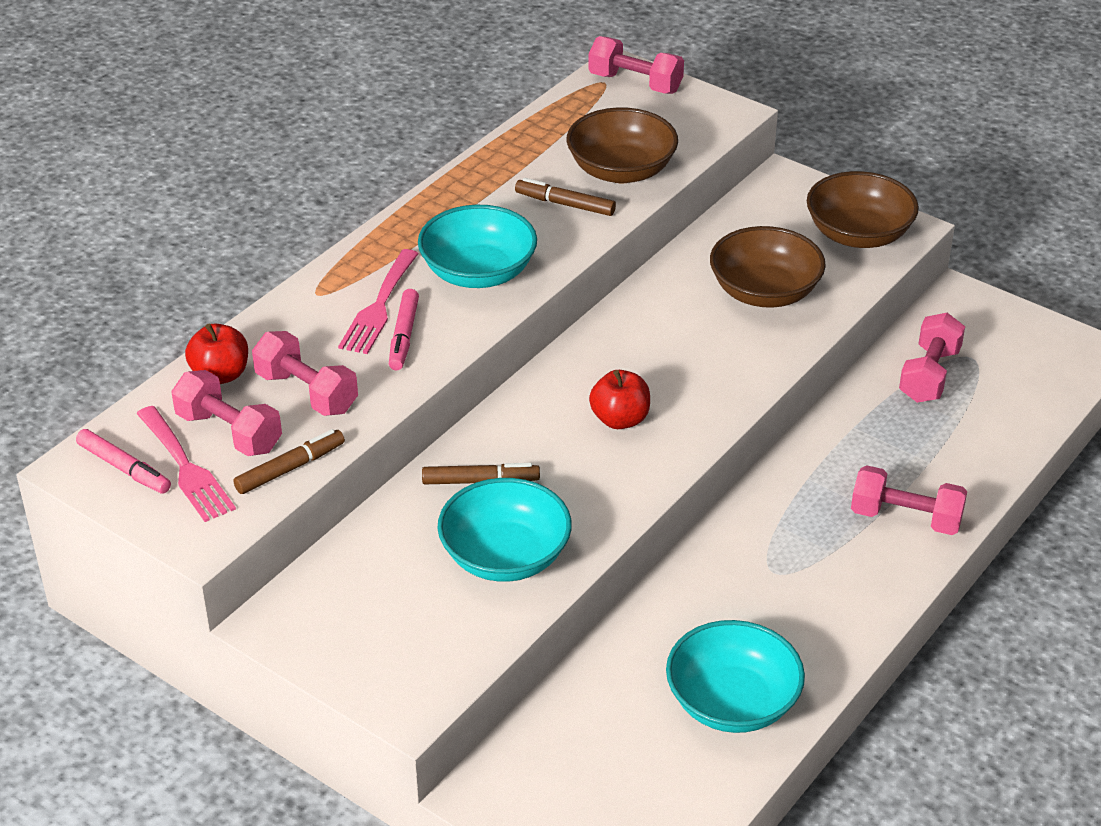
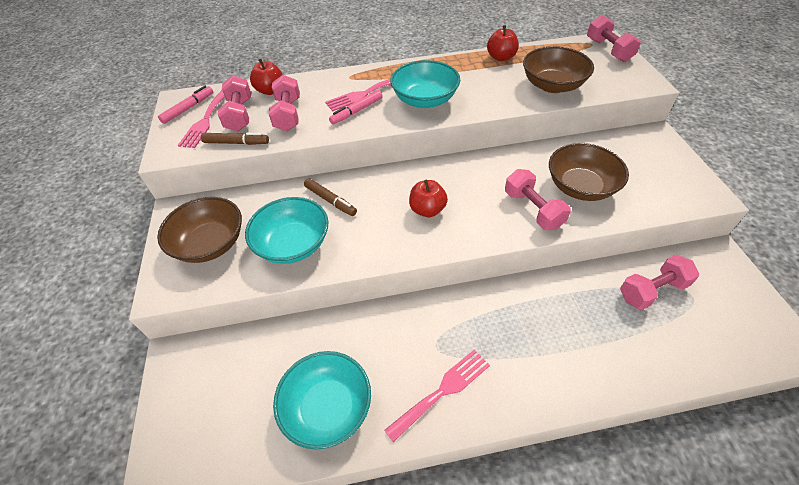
camera: 45 degrees right, 10 degrees up
(124, 468) = (188, 108): pink marker -> pink marker turned 135 degrees counterclockwise
(504, 159) = (501, 57): none -> red apple
(565, 204) = (504, 88): brown marker -> none
(829, 605) = (442, 391): none -> pink fork
(858, 234) = (673, 184): brown bowl -> brown bowl (210, 244)
(905, 518) = (546, 370): pink dumbbell -> pink dumbbell (533, 209)

